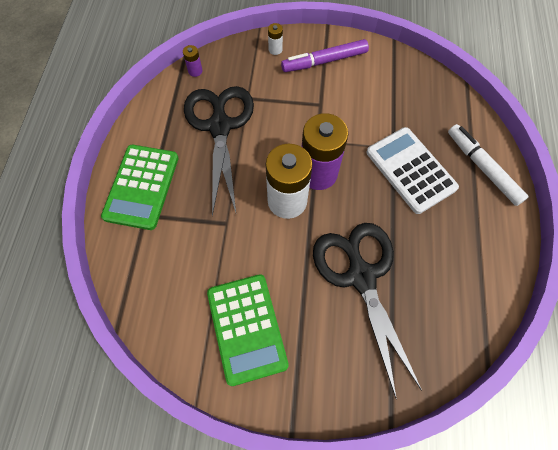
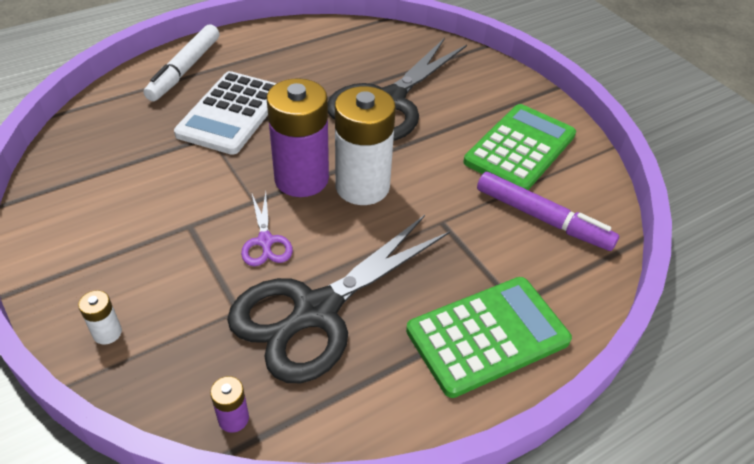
camera: 130 degrees left, 20 degrees down
(282, 130) = (265, 241): none -> purple scissors
(324, 61) = (98, 259): purple marker -> purple marker (542, 218)

